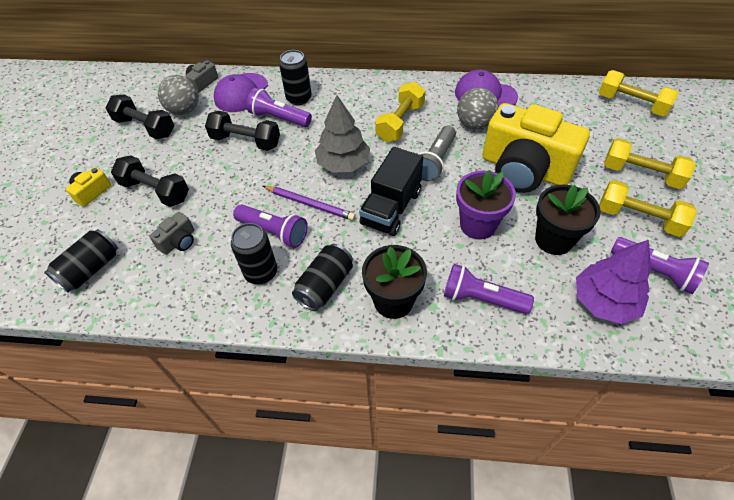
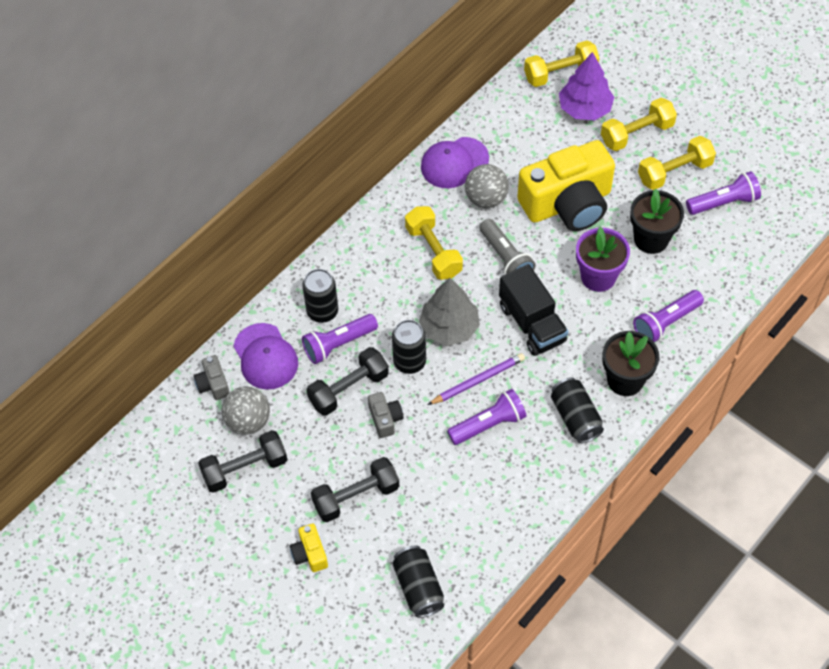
camera: 55 degrees left, 5 degrees up
(178, 241) = (440, 503): grey camera -> grey camera (385, 419)
(261, 272) = (526, 456): black can -> black can (409, 362)
(604, 301) = (724, 251): purple tree -> purple tree (584, 108)

